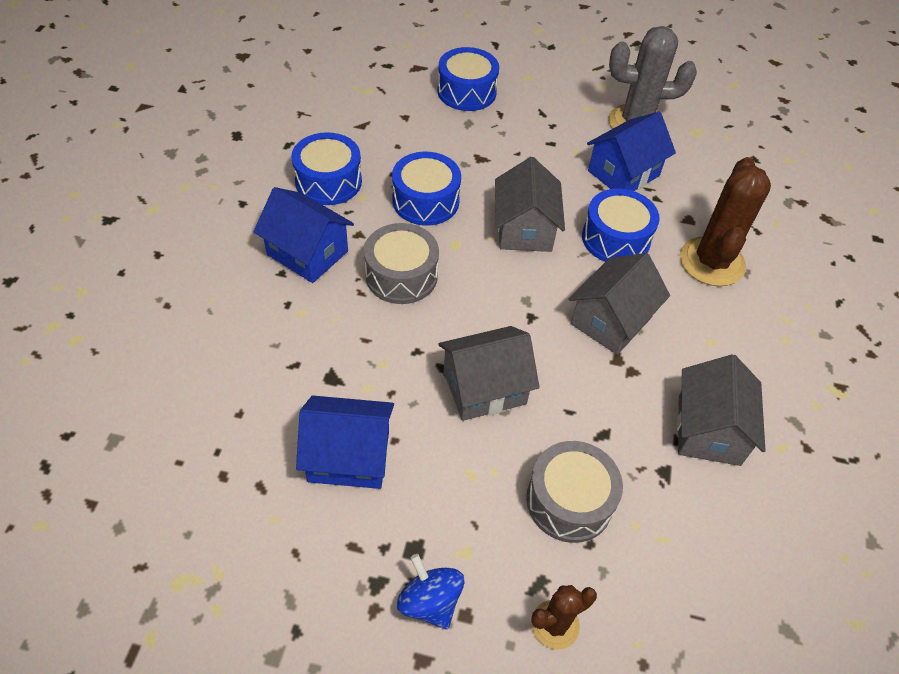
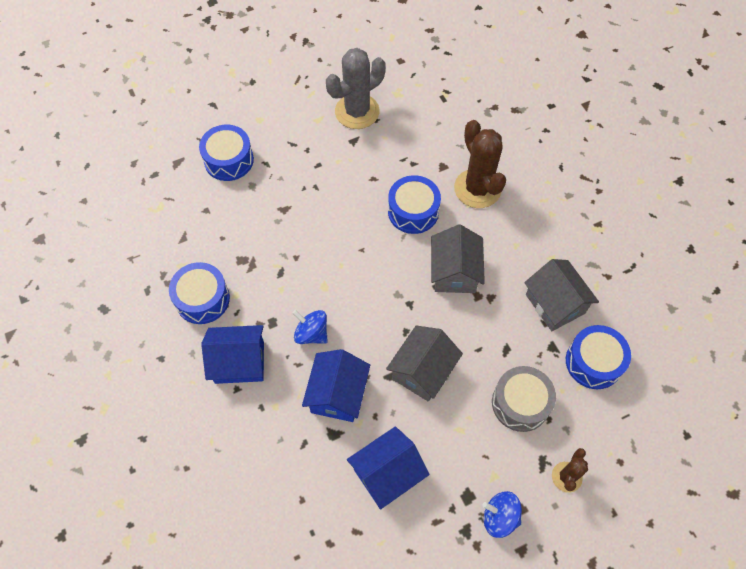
camera: 35 degrees left, 10 degrees up
(401, 275) = (311, 333): grey drum -> blue spinning top
(425, 201) = (278, 268): blue drum -> blue drum (593, 362)
(524, 229) = (355, 244): grey house -> none
(623, 173) = (380, 158): blue house -> blue house (337, 394)

